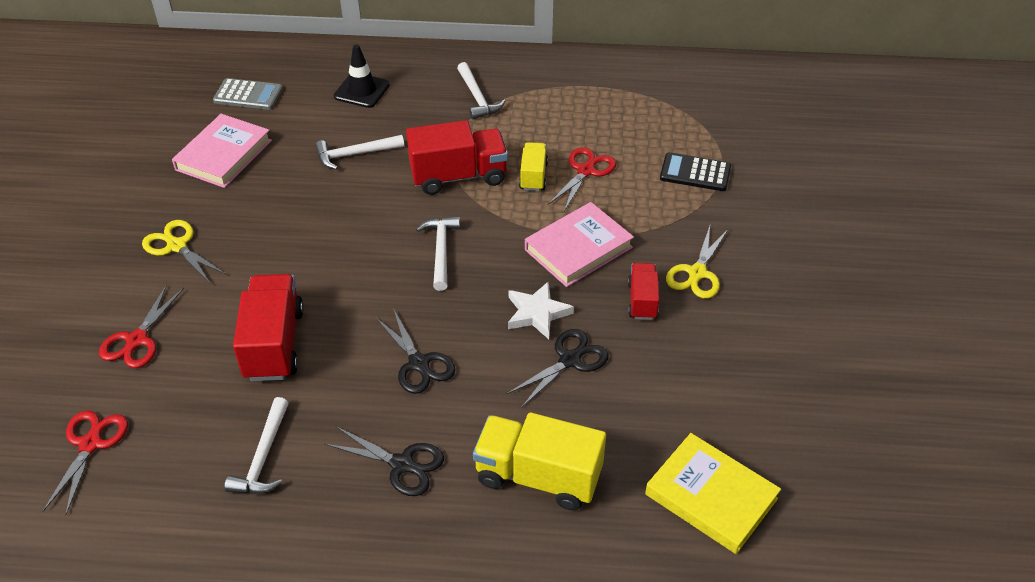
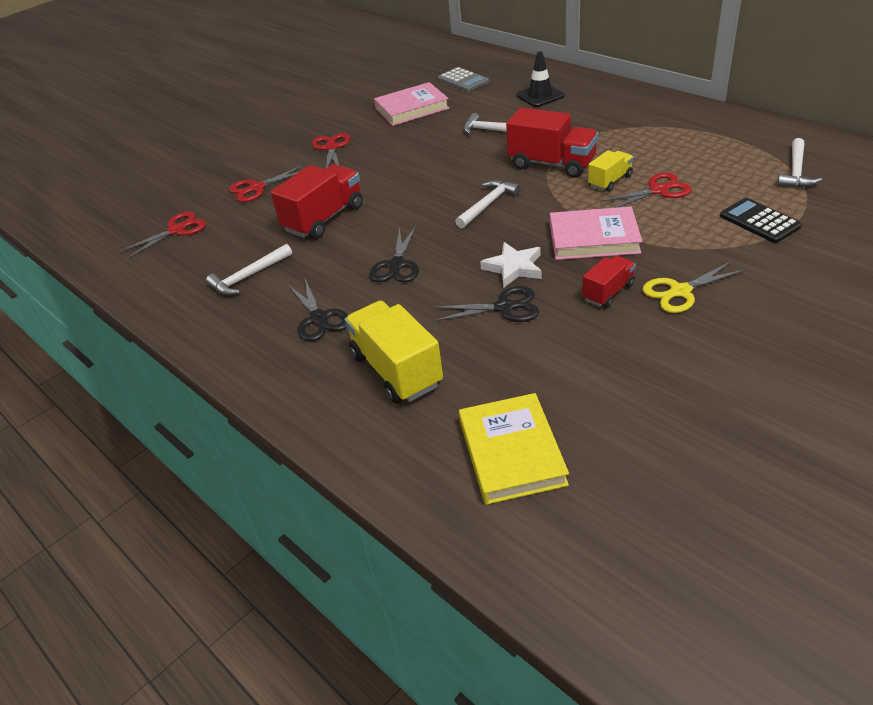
camera: 45 degrees right, 5 degrees down
(177, 246) = (331, 148): yellow scissors -> red scissors
(477, 98) = (621, 120): white hammer -> white hammer (795, 171)

